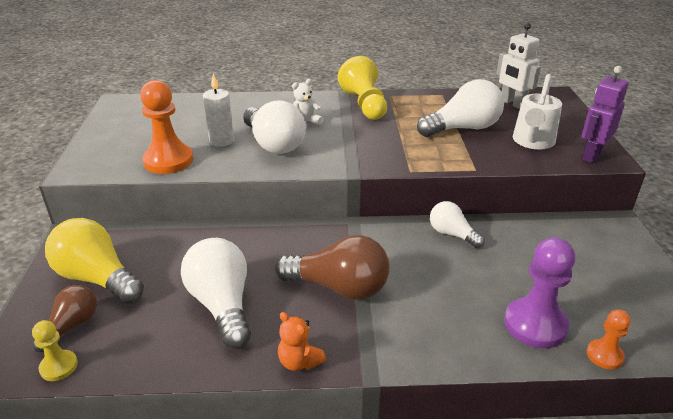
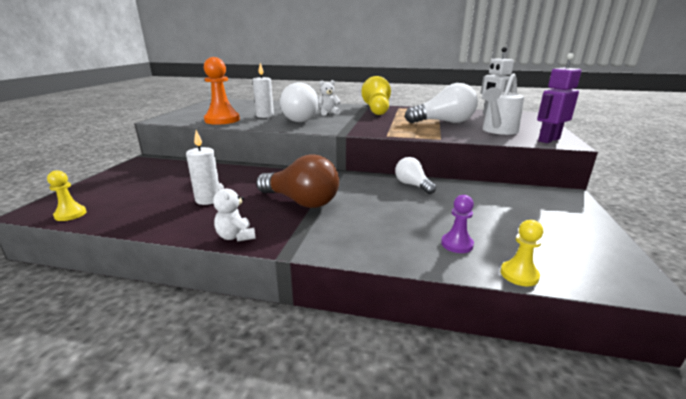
camera: 15 degrees right, 10 degrees down
(72, 326) = (101, 197): brown light bulb -> none
(97, 278) = (141, 178): yellow light bulb -> none
(222, 305) = (208, 200): white light bulb -> white candle
(299, 361) = (236, 236): orange teddy bear -> white teddy bear
(535, 325) = (457, 244): purple pawn -> purple pawn, size x0.54
(604, 355) = (519, 275): orange pawn -> yellow pawn

